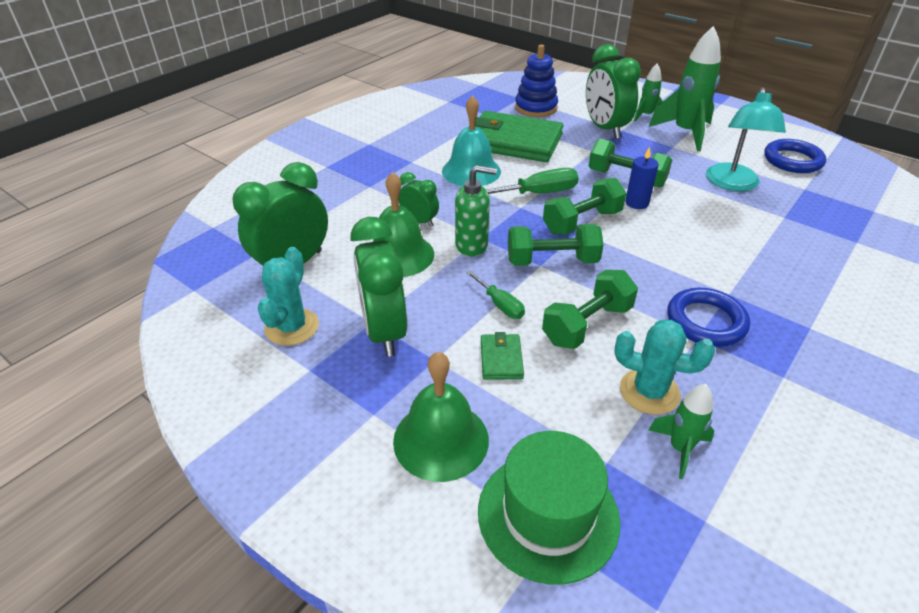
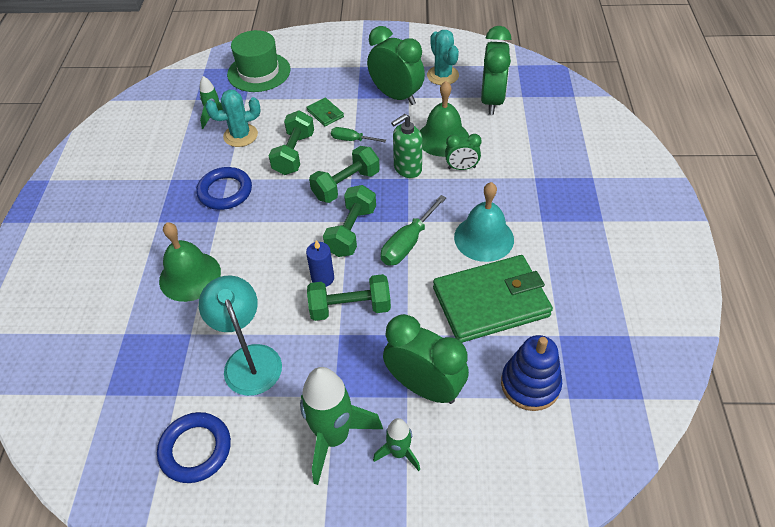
camera: 145 degrees right, 10 degrees up
(441, 440) = (322, 72): green bell -> green bell (190, 276)

